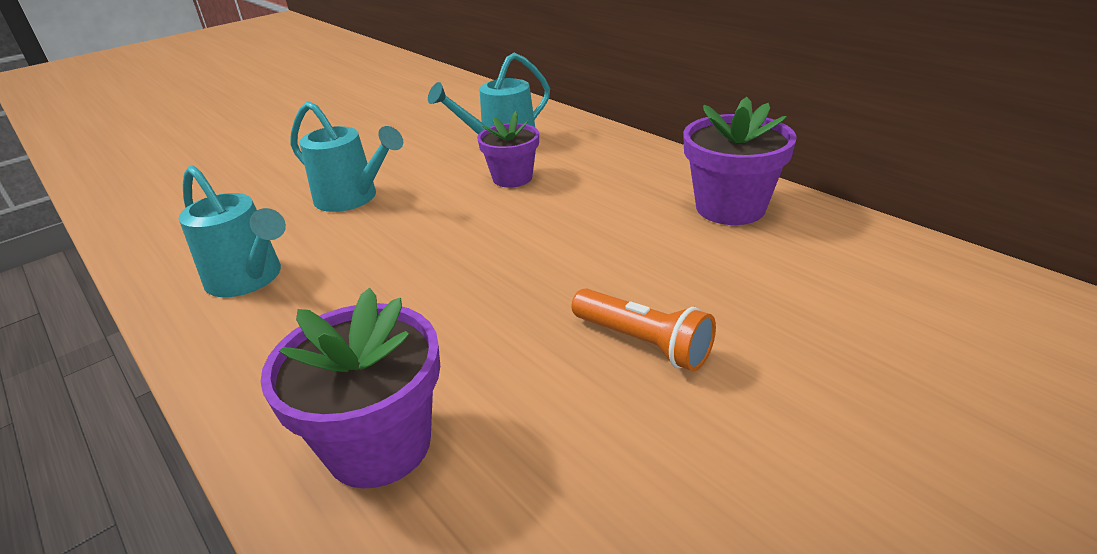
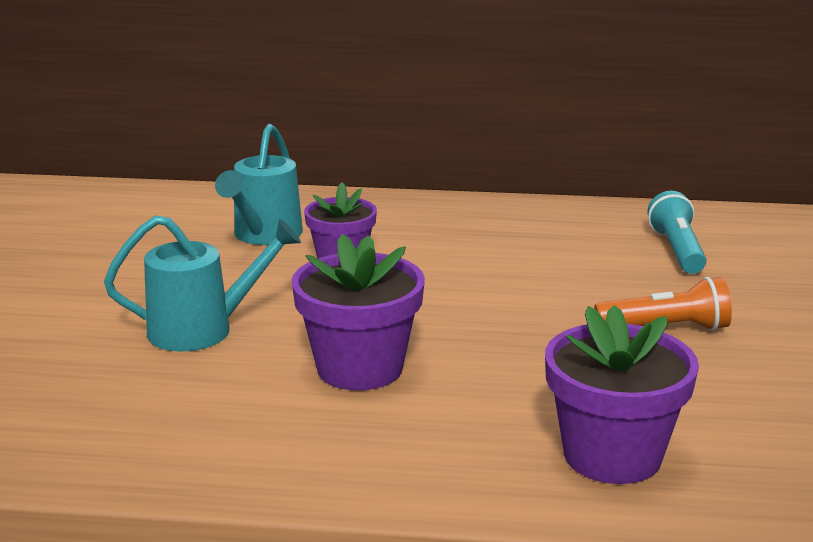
camera: 45 degrees left, 10 degrees down
(249, 279) = (250, 426): turquoise watering can -> none
(730, 208) = (570, 226): purple flower pot -> purple flower pot (359, 368)
(794, 267) = (677, 250): none -> turquoise flashlight

